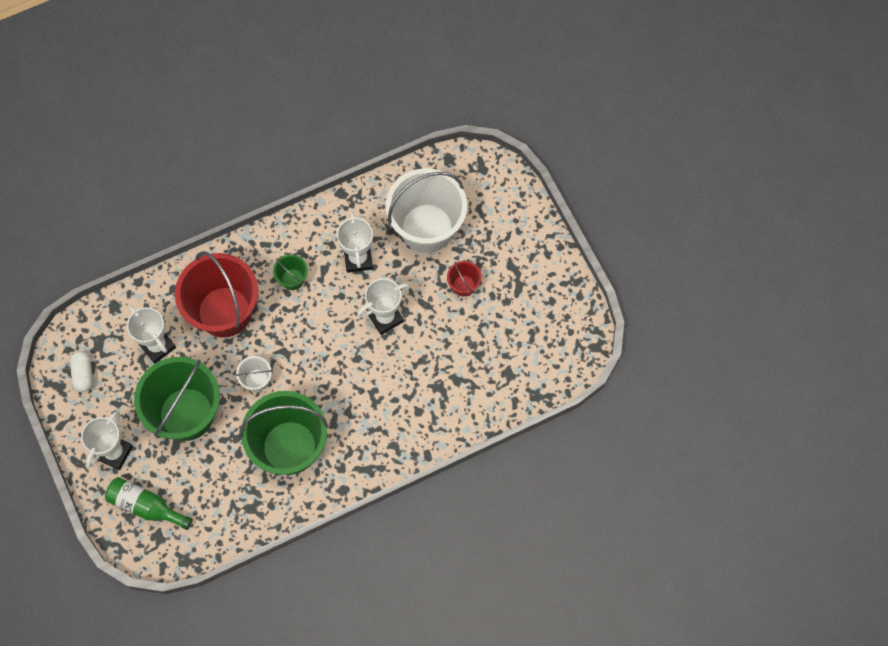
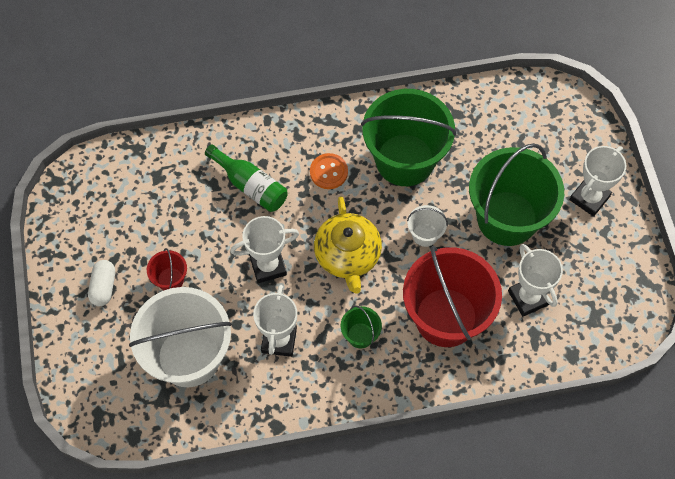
camera: 165 degrees left, 5 degrees down
(83, 374) = (615, 287): white capsule -> white capsule (103, 287)
(146, 506) = (563, 140): green bottle -> green bottle (250, 186)
(320, 344) = (347, 255): none -> yellow teapot
(356, 417) = (328, 172): none -> orange button

